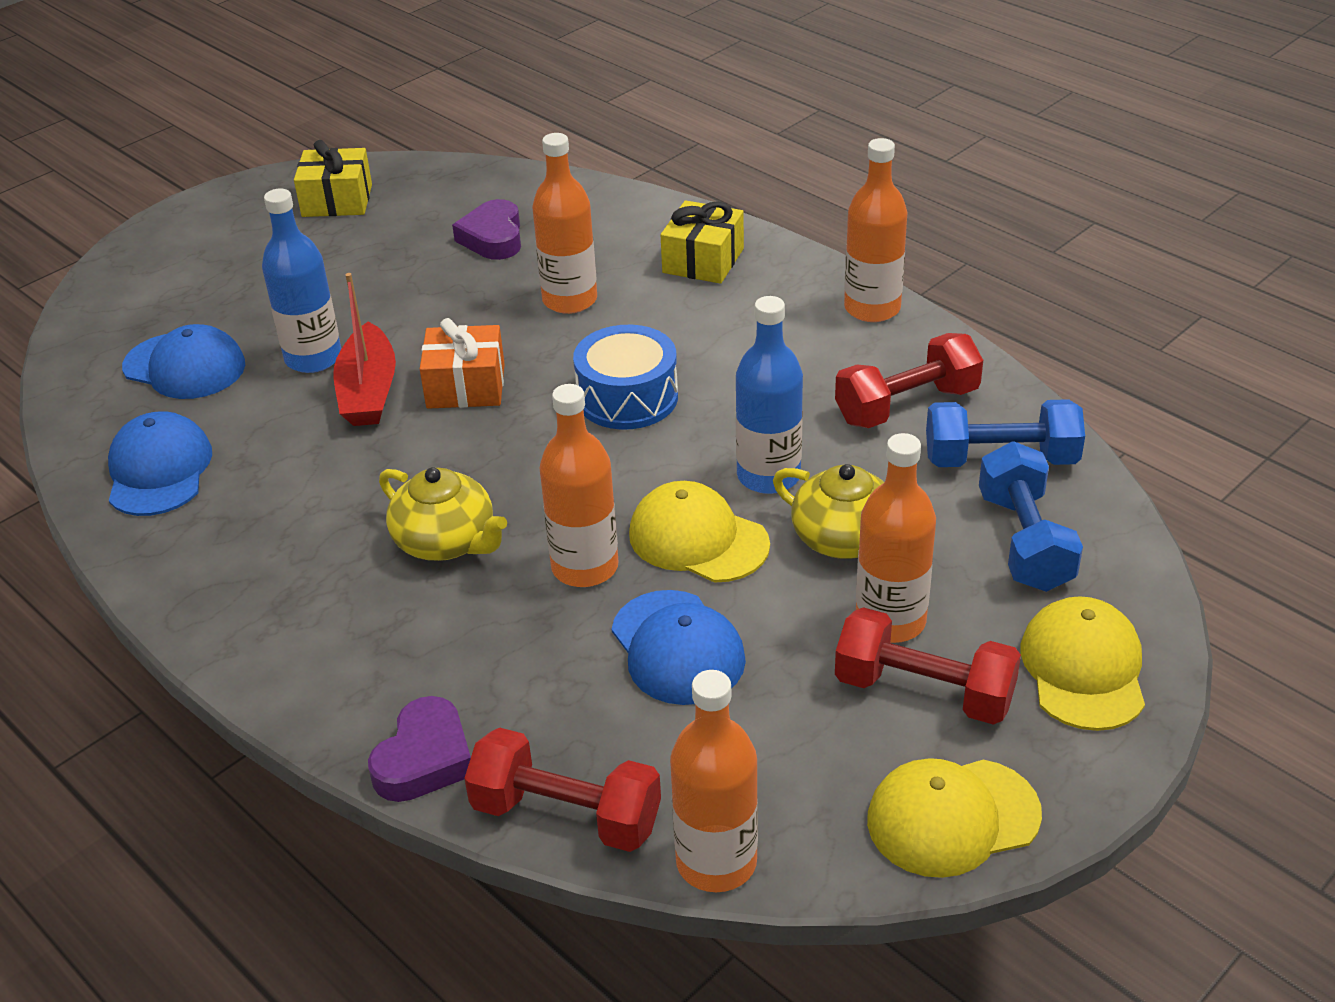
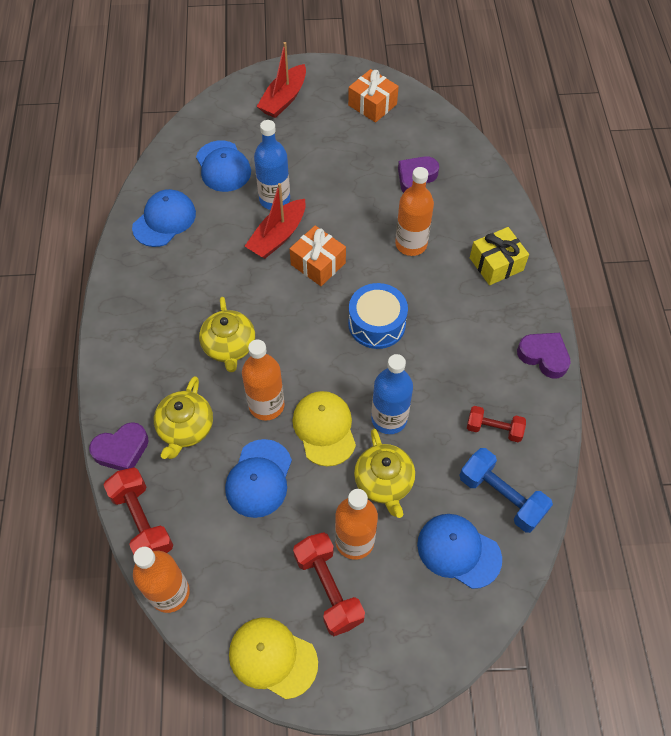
camera: 40 degrees right, 20 degrees up
(193, 255) = (284, 99): none -> red boat
(337, 200) = (372, 105): yellow gift -> orange gift
(495, 668) = (185, 428): none -> yellow teapot
(872, 308) = (544, 356): orange bottle -> purple heart
(906, 405) = (494, 429): red dumbbell -> red dumbbell, size x0.65
(1024, 541) = (458, 551): blue dumbbell -> blue cap
(1083, 668) = (406, 639): yellow cap -> none

